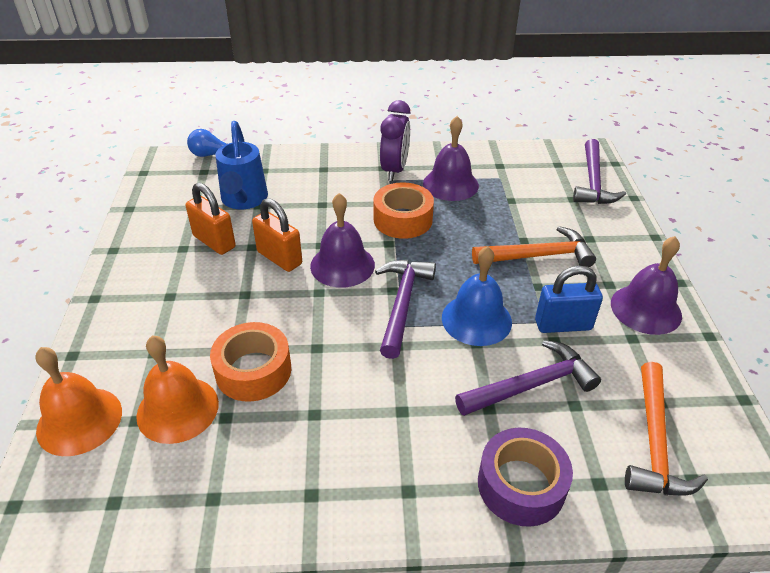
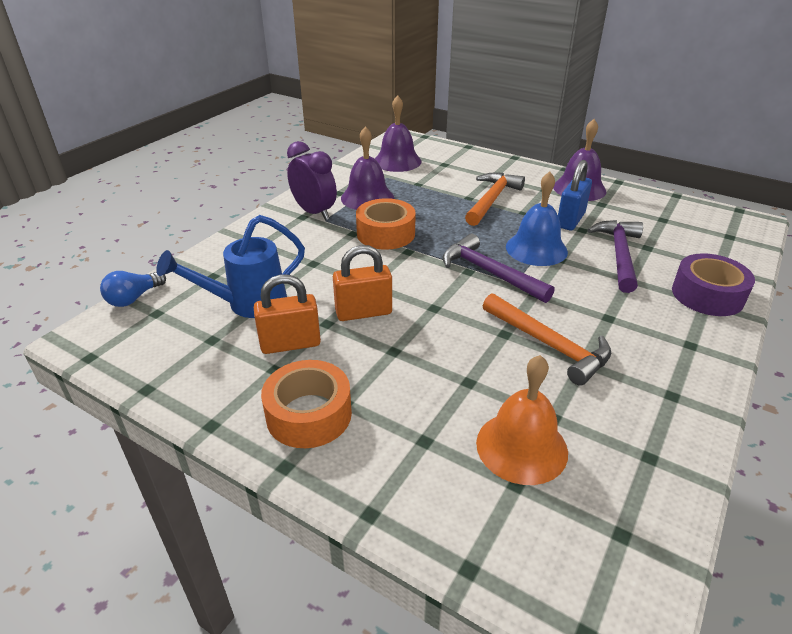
camera: 55 degrees left, 5 degrees down
(79, 420) = (486, 533): orange bell -> none
(243, 201) = (247, 304): blue watering can -> blue watering can turned 120 degrees clockwise
(253, 371) = (505, 379): orange tape -> orange tape (309, 414)
(342, 265) = (411, 283): purple bell -> purple bell (397, 161)
(593, 182) = (435, 150): purple hammer -> none
(655, 442) = (695, 235): orange hammer -> orange hammer (549, 345)

